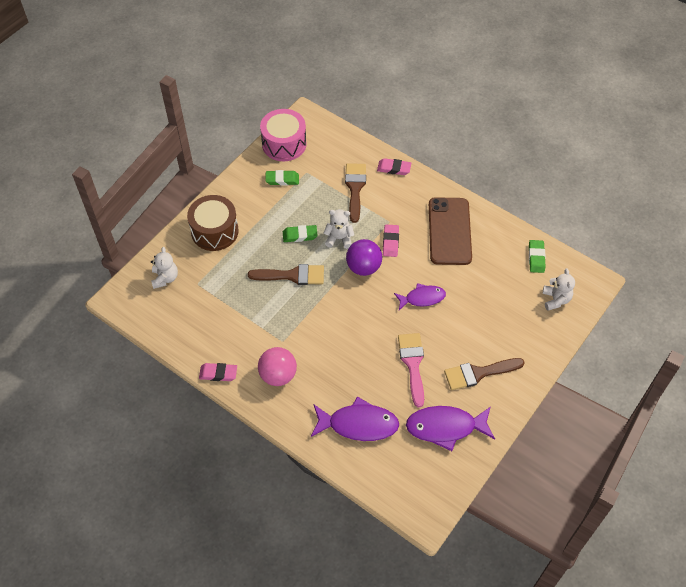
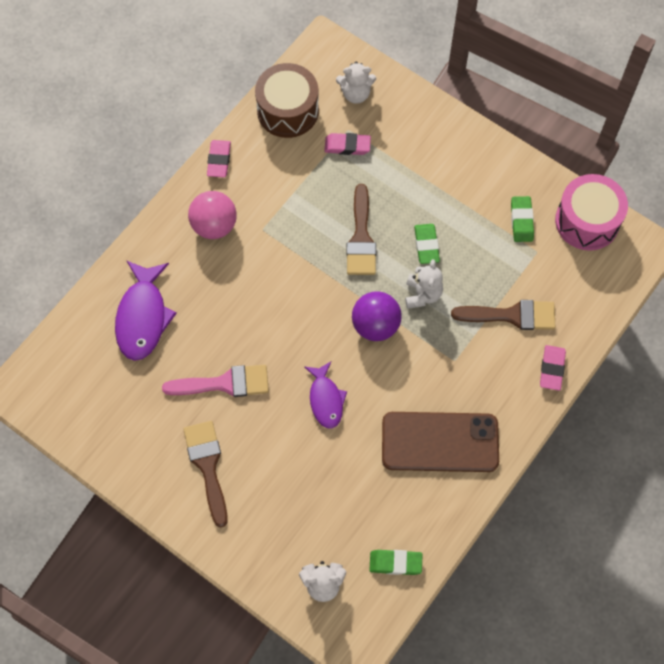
camera: 90 degrees right, 10 degrees up
(215, 231) = (430, 143): brown drum -> brown drum (288, 111)
(390, 242) = (418, 361): pink eraser -> pink eraser (347, 146)
(445, 427) = (132, 419): purple fish -> none

